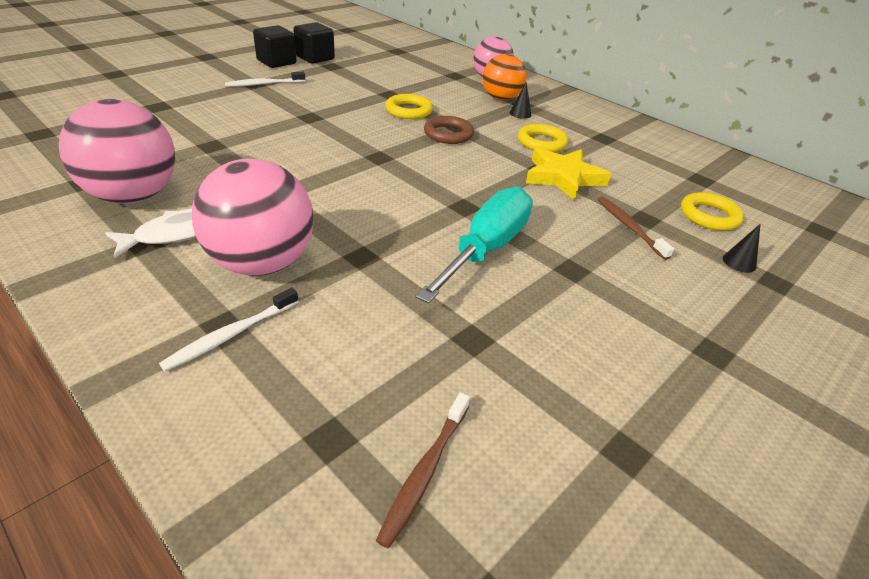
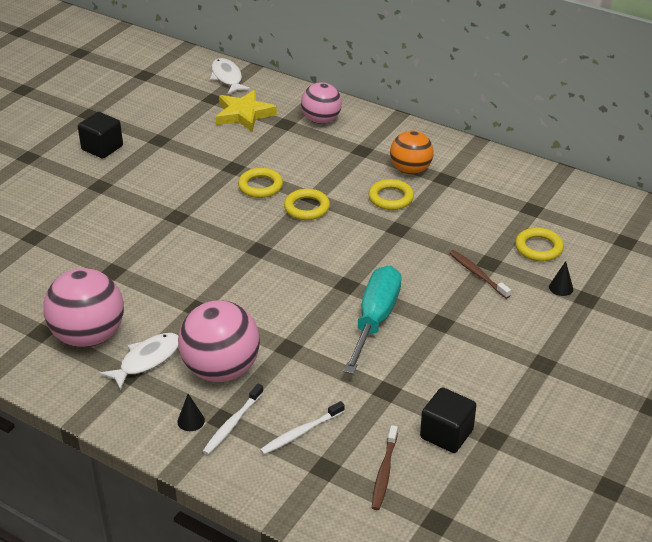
camera: 10 degrees left, 0 degrees up
(264, 84) = (109, 183): white toothbrush -> white toothbrush (300, 432)
(315, 58) = (136, 132): black cube -> black cube (446, 434)
(417, 42) = (227, 77): none -> white fish
(448, 134) = (306, 208): brown ring -> yellow ring
(501, 98) = (339, 148): orange ball -> orange ball (410, 170)
(520, 113) = (363, 165): black cone -> black cone (191, 421)
(563, 177) = (417, 235): yellow star -> yellow star (244, 114)

